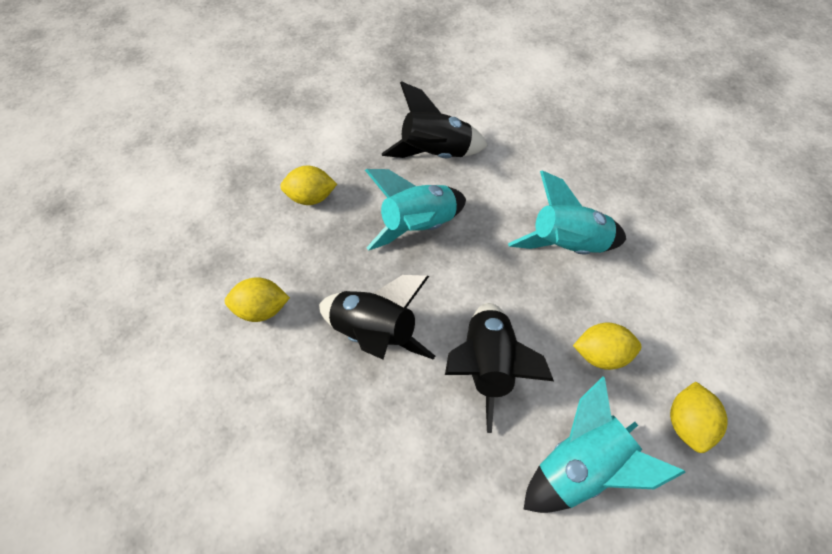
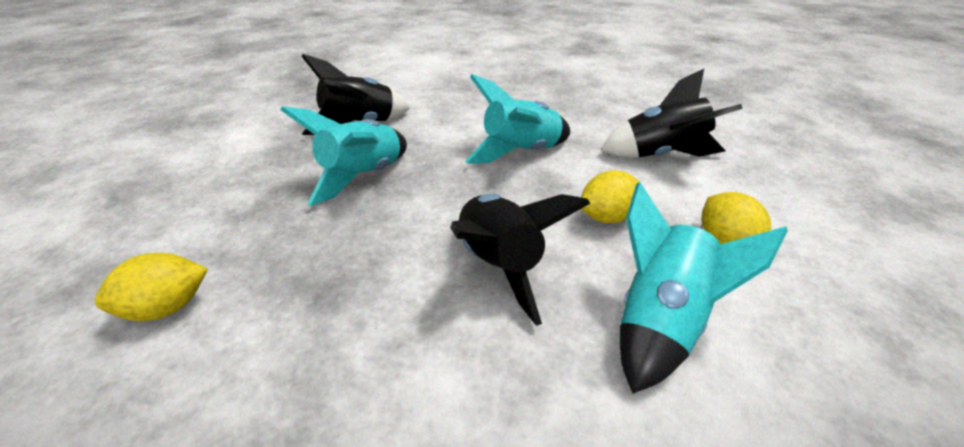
camera: 25 degrees left, 20 degrees down
(311, 197) = (225, 185): yellow lemon -> none
(375, 332) = (345, 279): black rocket -> black rocket (660, 155)

